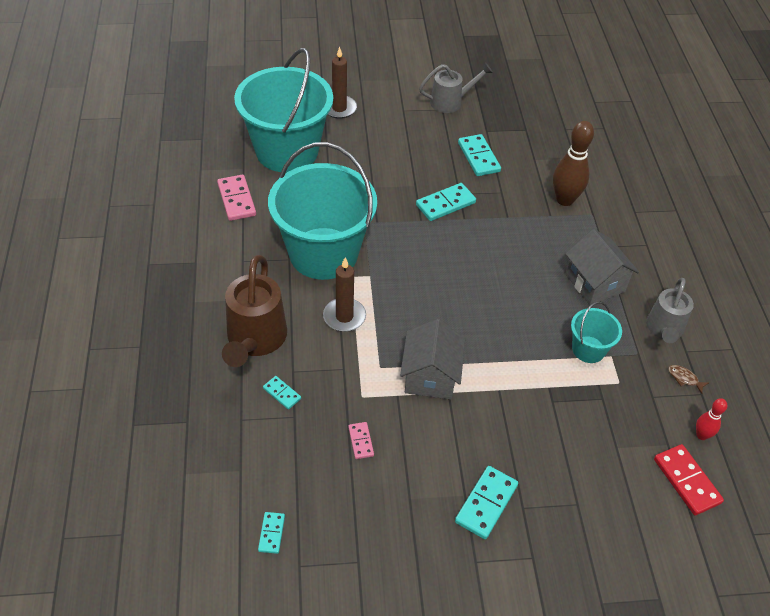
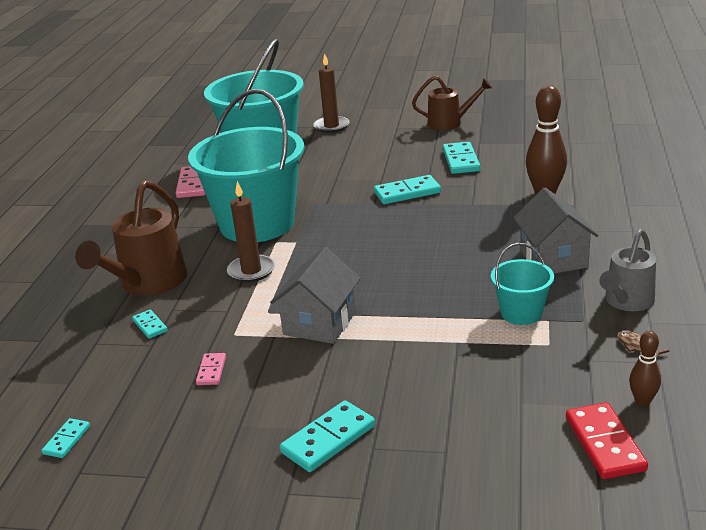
camera: 20 degrees right, 20 degrees down
(451, 102) = (450, 123): grey watering can -> brown watering can
(701, 435) = (642, 401): red bowling pin -> brown bowling pin

